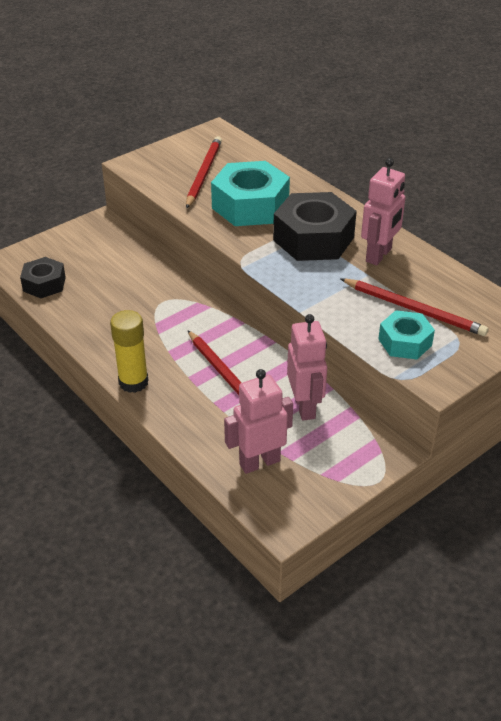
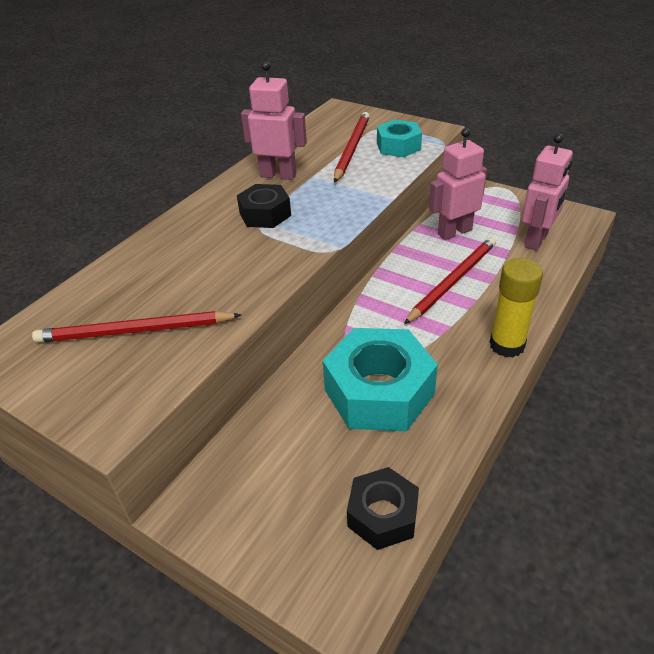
camera: 105 degrees left, 0 degrees up
(250, 206) = (210, 270): turquoise nut -> turquoise nut (379, 392)
(259, 462) = (536, 240): pink robot -> pink robot turned 105 degrees counterclockwise
(313, 239) = (265, 214): black nut -> black nut, size x0.57

